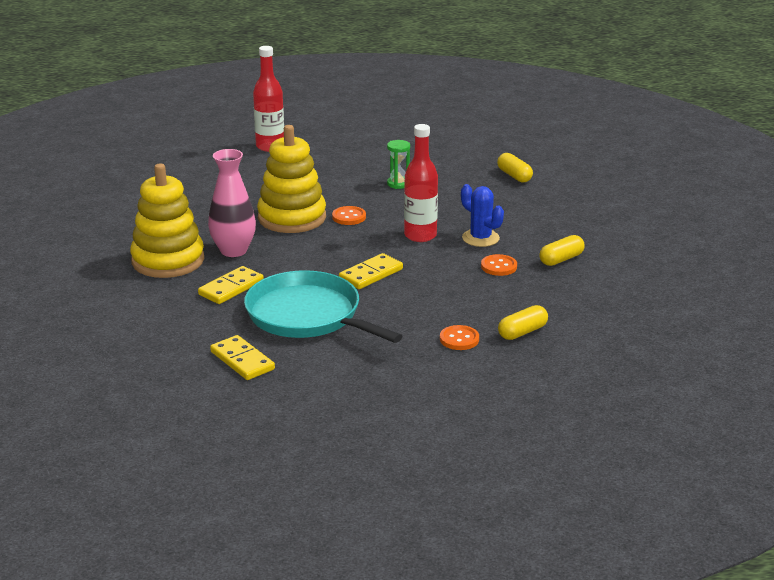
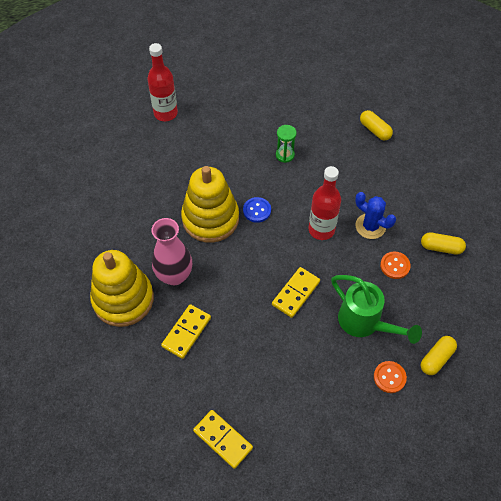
camera: 10 degrees left, 30 degrees up
(308, 316) = (260, 363): turquoise pan -> none
(349, 217) = (257, 210): orange button -> blue button
(445, 301) = (365, 323): none -> green watering can
(561, 259) = (441, 247): yellow capsule -> yellow capsule turned 60 degrees clockwise

